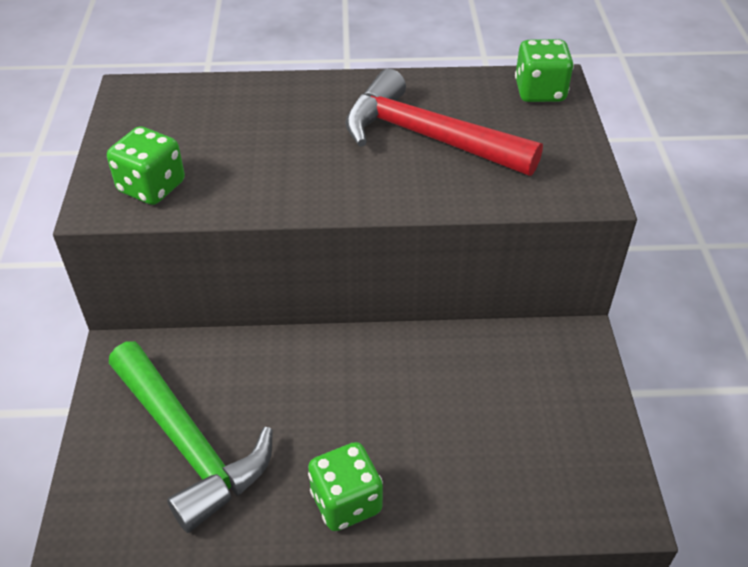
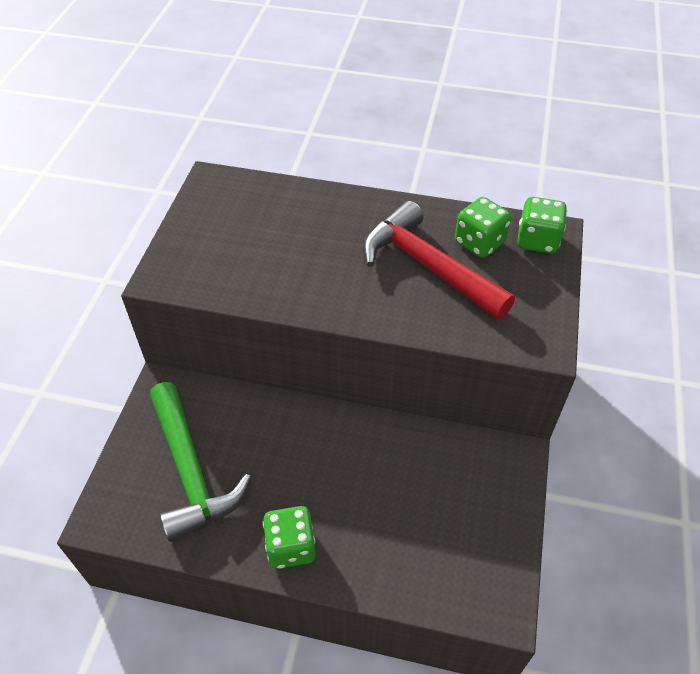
camera: 15 degrees right, 5 degrees up
(152, 187) = (202, 270): green dice -> green dice (479, 242)

